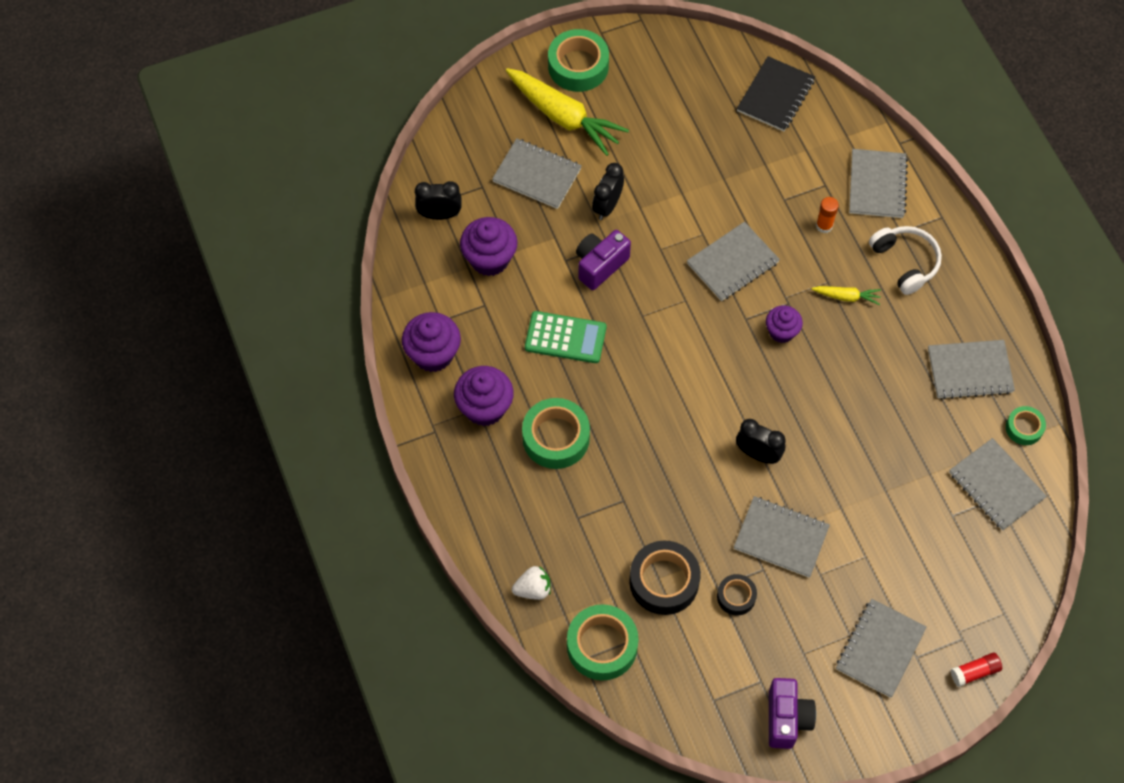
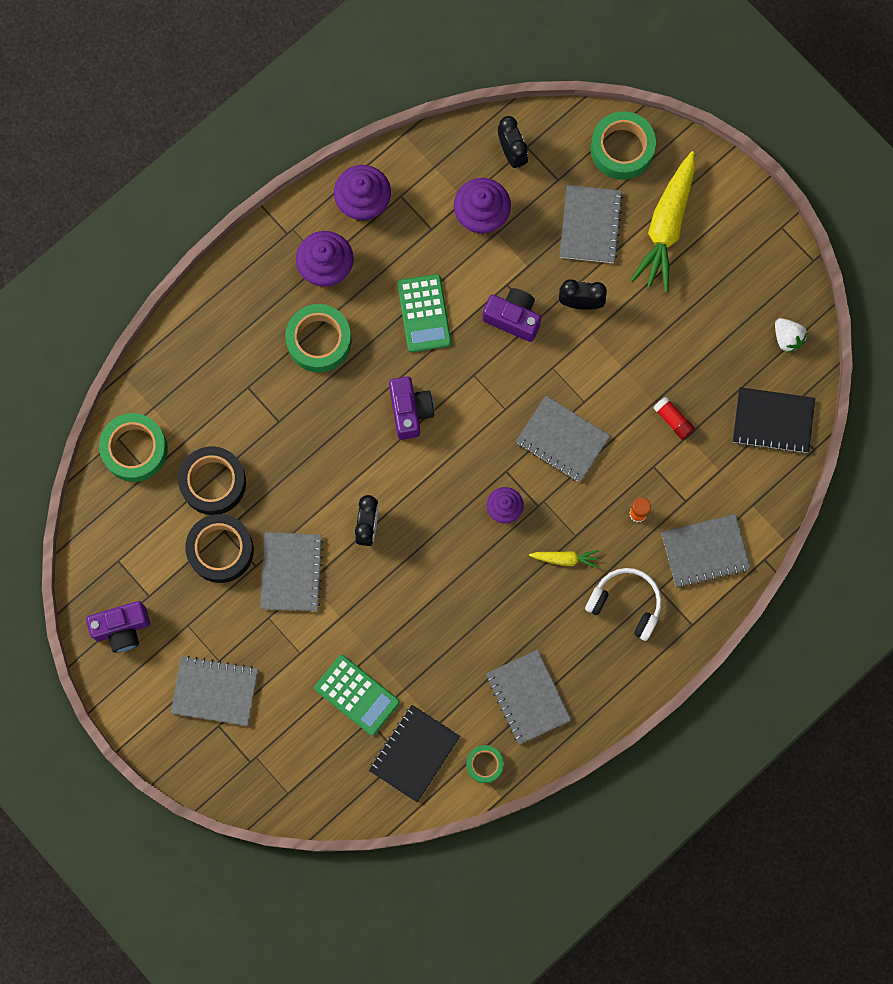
camera: 70 degrees right, 15 degrees up
(533, 589) = (166, 373): white strawberry -> white strawberry (787, 338)
(578, 66) = (732, 219): green tape -> green tape (622, 149)
(657, 381) = (410, 411): none -> purple camera
(736, 597) = (220, 550): black tape -> black tape, size x1.80
(847, 297) = (565, 559): yellow carrot -> yellow carrot turned 75 degrees counterclockwise
(905, 262) = (626, 603): white headphones -> white headphones turned 105 degrees counterclockwise
(923, 518) = (357, 695): none -> green calculator
(974, 672) = (222, 781): red glue stick -> red glue stick (673, 420)
(996, 485) = (414, 753): grey notebook -> black notebook

